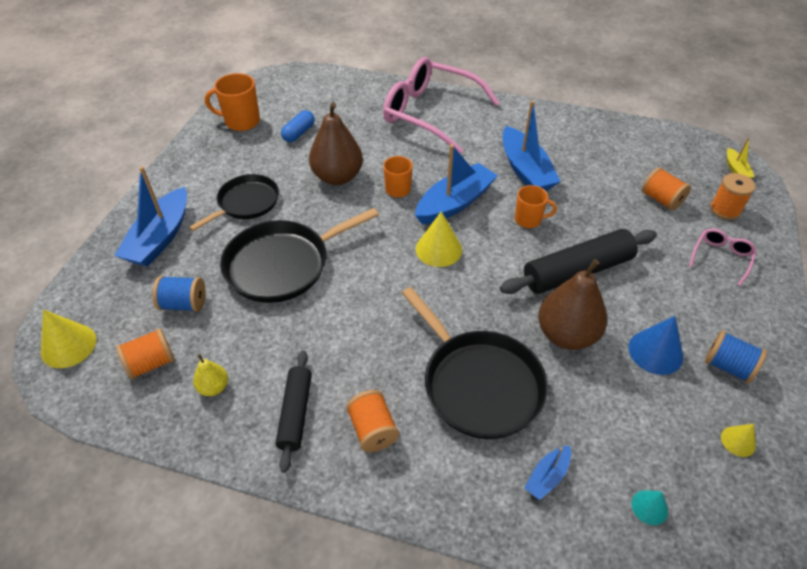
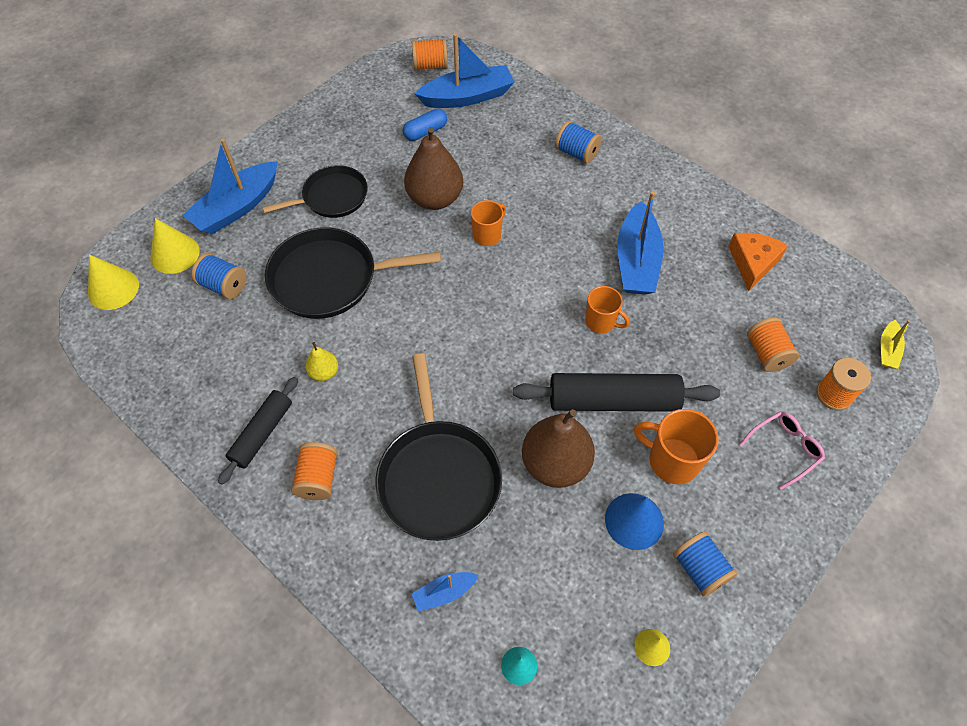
camera: 25 degrees right, 10 degrees up
(151, 363) = (169, 334): orange spool -> orange spool (430, 66)
(214, 387) = (208, 379): yellow pear -> yellow pear (324, 372)
(241, 121) = (376, 98): orange mug -> orange mug (672, 460)
(430, 113) = (576, 153): pink glasses -> blue spool
(438, 249) = (486, 320): yellow cone -> yellow cone (175, 254)
(455, 203) = (536, 273): blue boat -> blue boat (467, 97)
(607, 145) = (752, 263): none -> orange cheese

